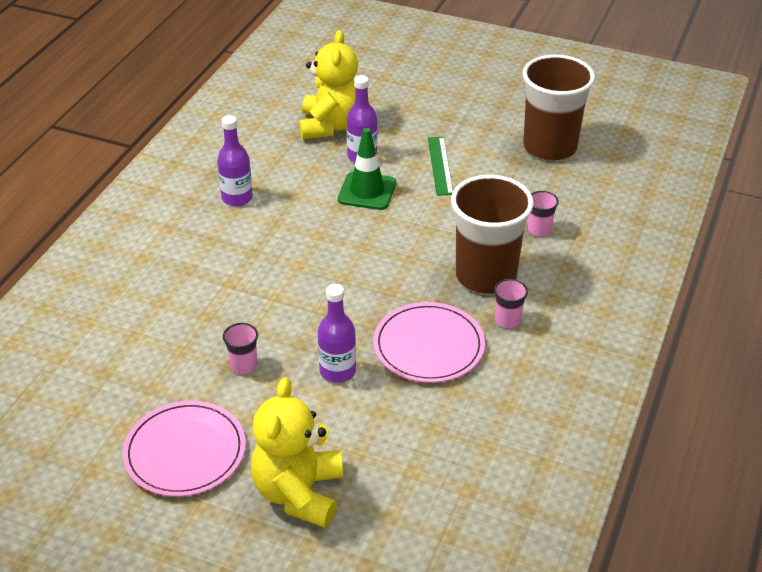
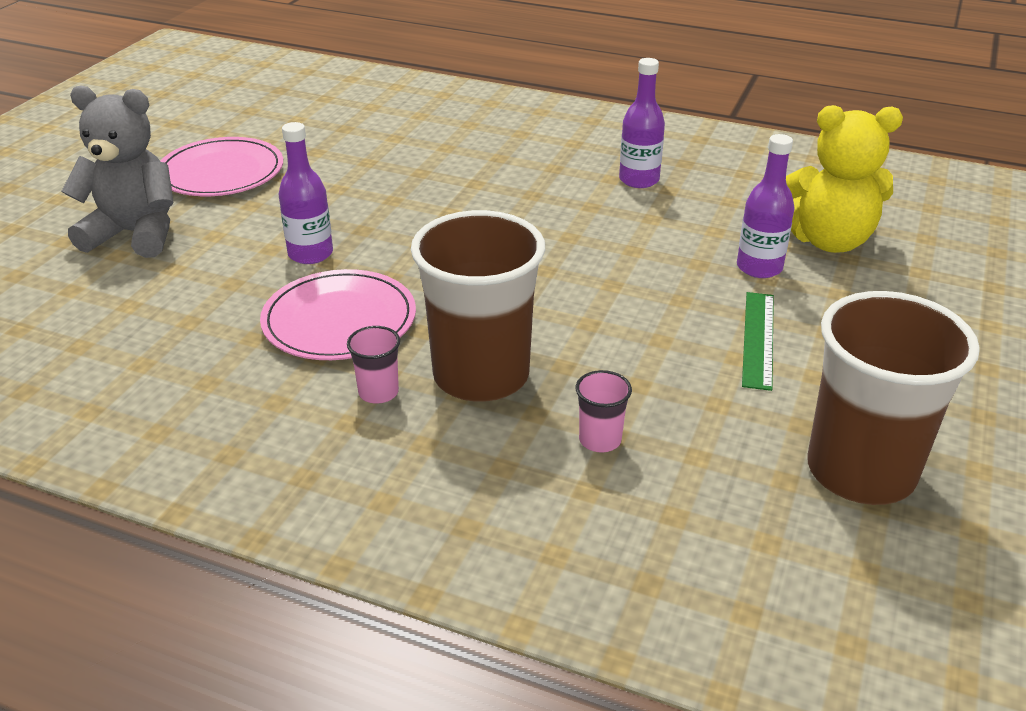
camera: 90 degrees right, 5 degrees down
(243, 365) = (336, 196): pink cup -> none
(299, 493) = (135, 234): yellow teddy bear -> grey teddy bear
(367, 191) = (673, 272): green traffic cone -> none
(440, 165) = (758, 339): green ruler -> green ruler turned 75 degrees counterclockwise

